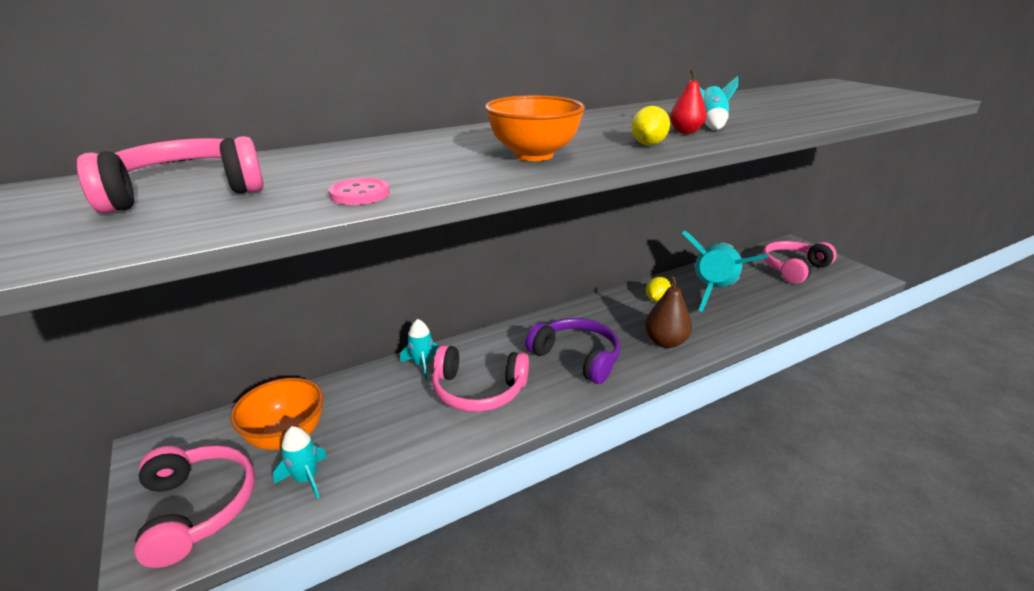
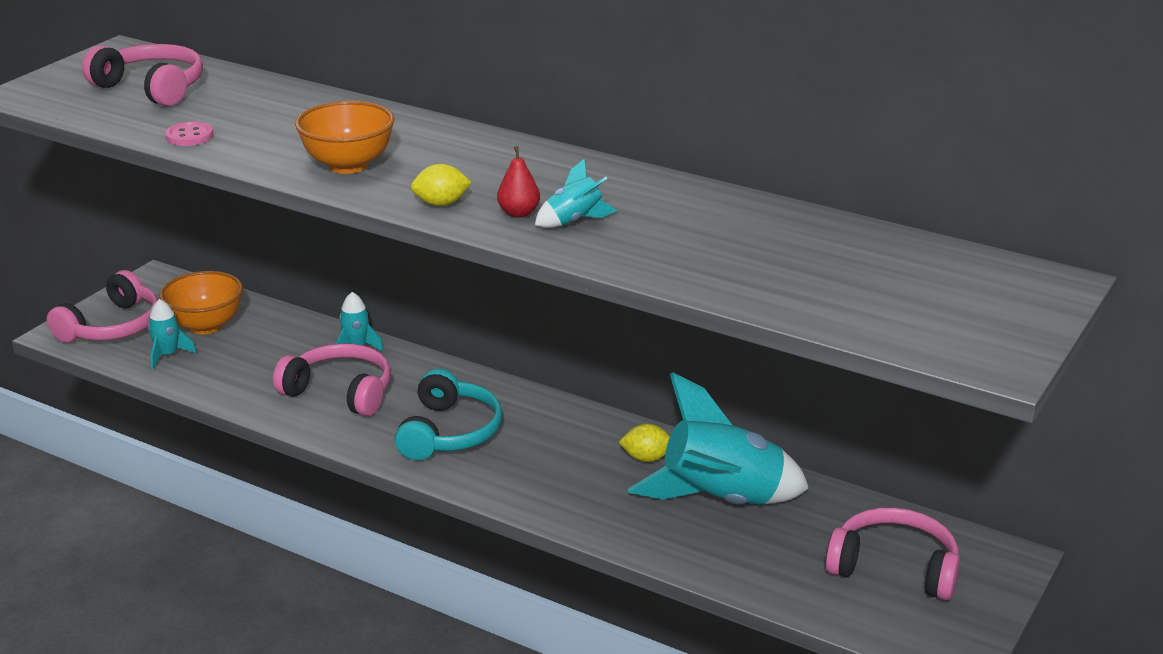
camera: 60 degrees right, 0 degrees up
(478, 390) = (340, 392): pink headphones -> pink headphones turned 135 degrees clockwise
(577, 357) = (449, 432): purple headphones -> turquoise headphones
(665, 342) = (538, 485): brown pear -> none

